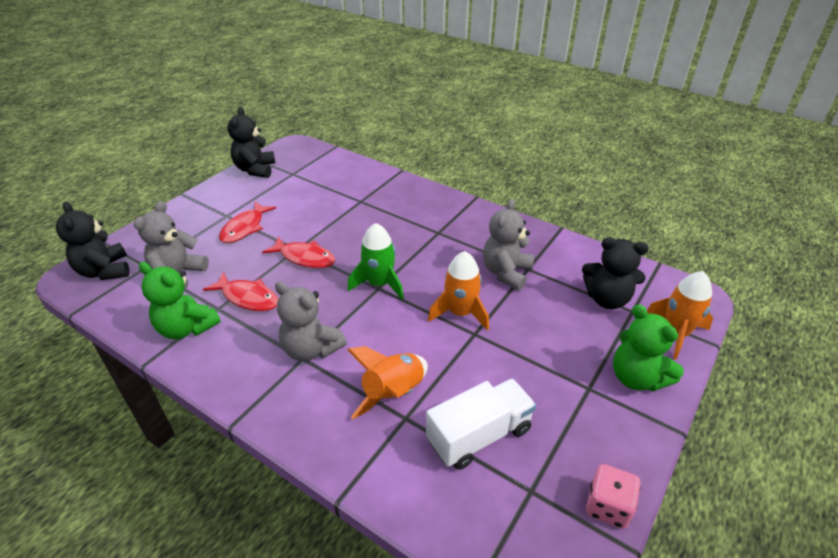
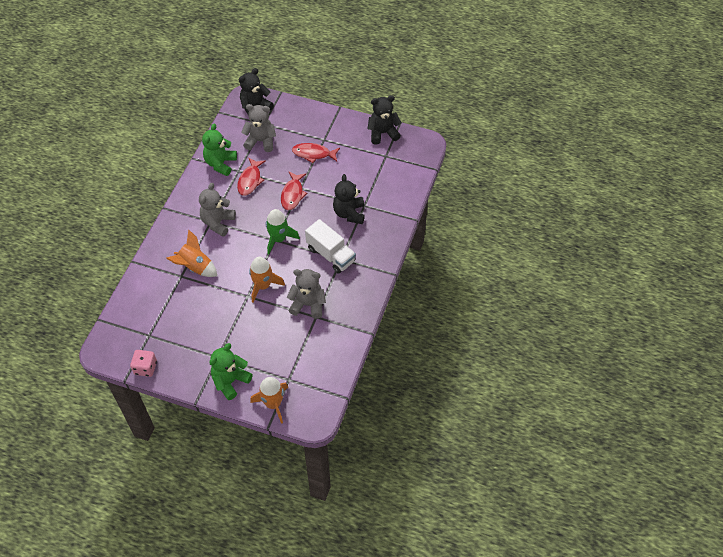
camera: 75 degrees right, 15 degrees up
(479, 435) = (176, 309): white truck -> white truck (330, 255)
(607, 299) = (296, 364): black teddy bear -> black teddy bear (349, 213)

